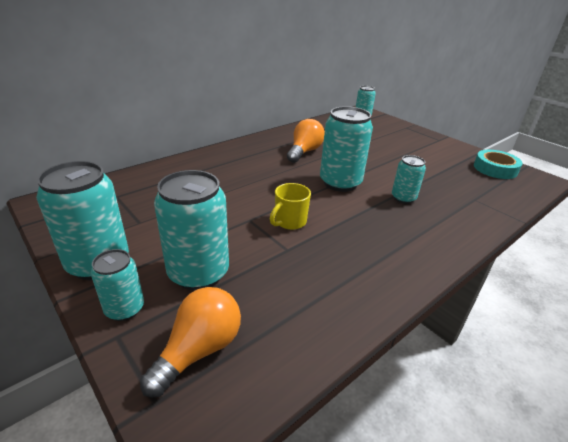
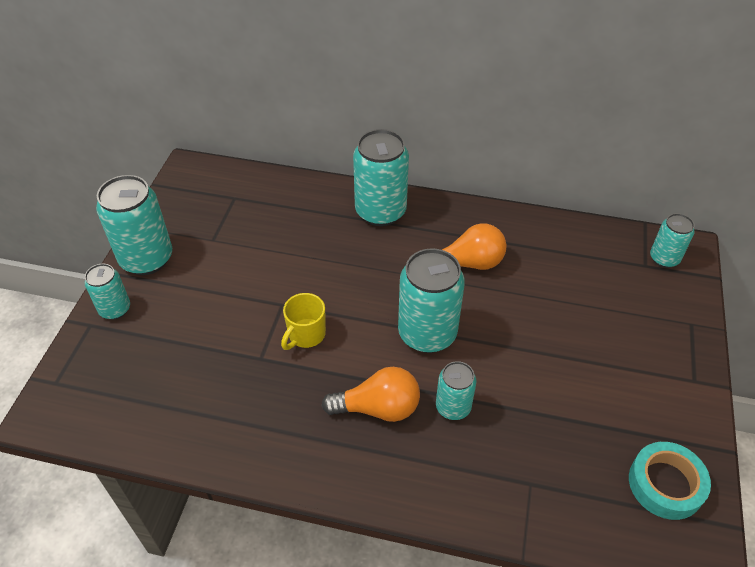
camera: 55 degrees right, 15 degrees up
(198, 273) = (182, 321): turquoise can -> turquoise can (380, 211)
(199, 350) = (107, 376): orange light bulb -> orange light bulb (378, 408)
(289, 222) = (306, 335): yellow mug -> yellow mug turned 60 degrees counterclockwise

